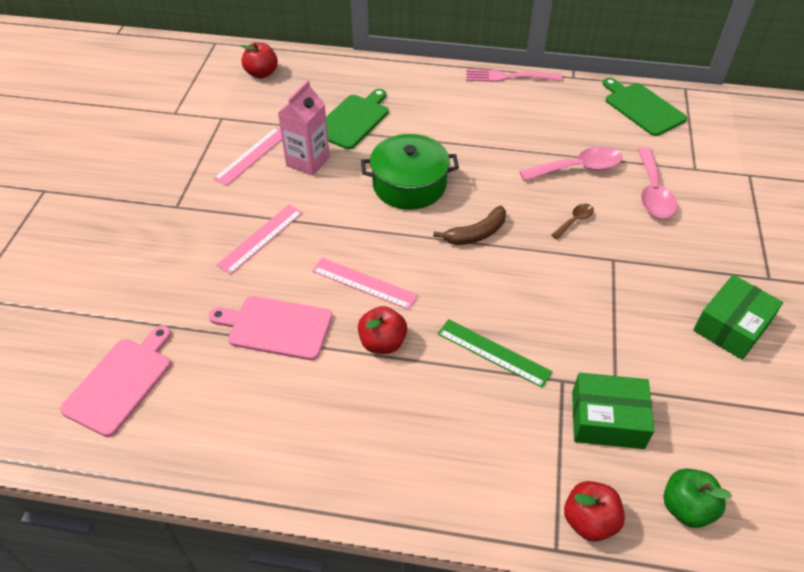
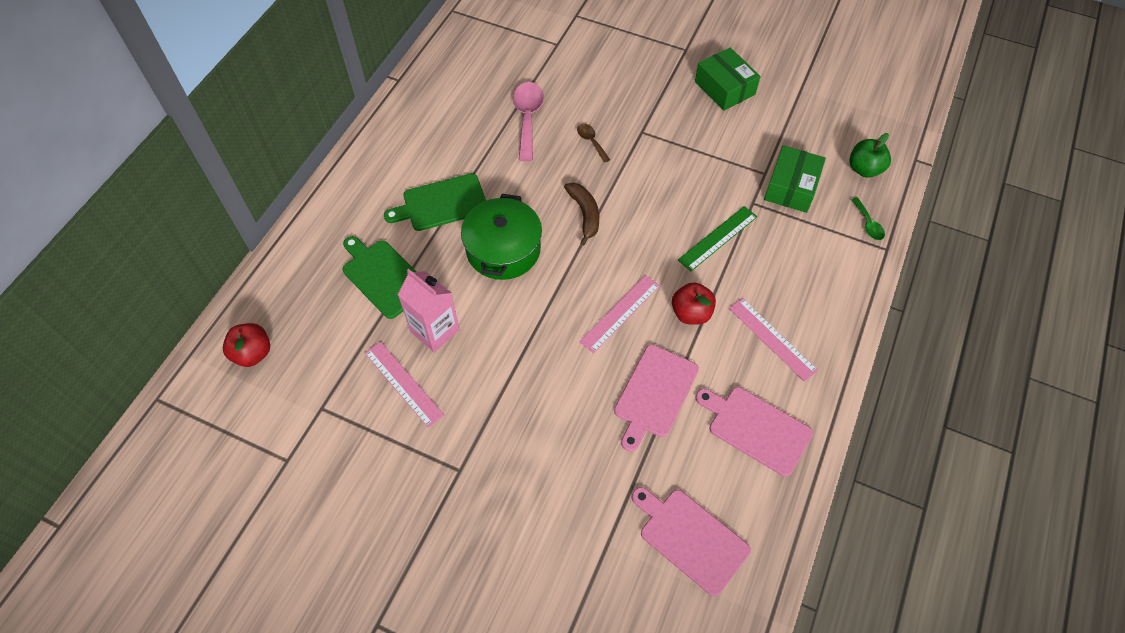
camera: 75 degrees left, 10 degrees up
(251, 424) = (756, 428): none -> pink cutting board
(261, 238) = (536, 391): pink ruler -> pink ruler (772, 338)
(509, 77) = (374, 127): pink fork -> none
(589, 521) = (868, 224): red apple -> green spoon
(642, 108) = (466, 48): green cutting board -> green cutting board (441, 203)
(652, 192) = (575, 80): pink spoon -> none

